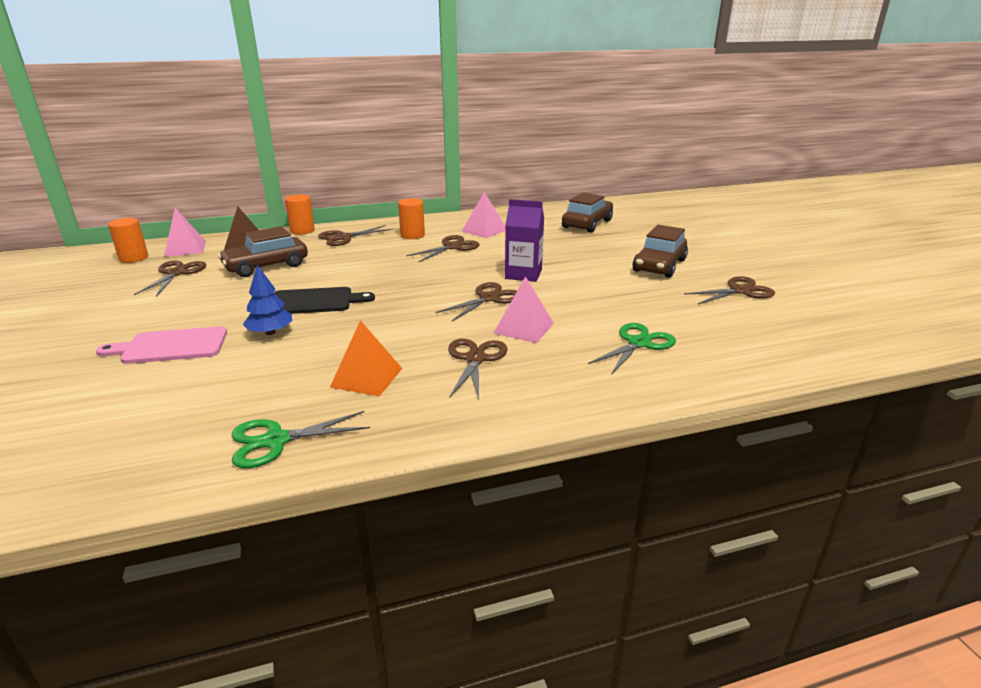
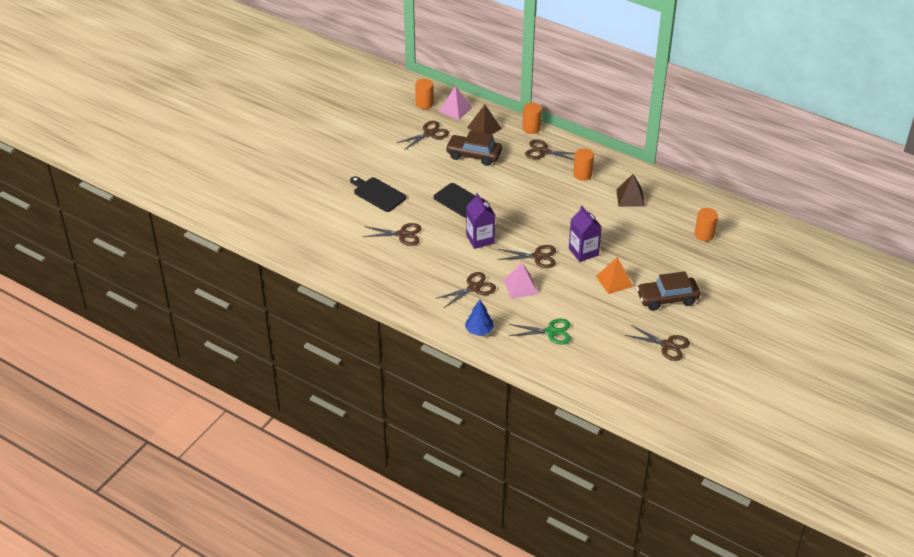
camera: 50 degrees right, 15 degrees up
(170, 346) = (378, 194): pink cutting board -> black cutting board
(270, 332) = (420, 212): blue tree -> blue tree (479, 330)
(276, 441) = (362, 273): green scissors -> none
(367, 377) = (423, 266): orange pyramid -> orange pyramid (614, 281)
(396, 317) = (480, 239): none -> purple carton
(452, 247) = (586, 202): brown scissors -> brown scissors (402, 234)
(484, 230) = (630, 197): pink pyramid -> brown pyramid
(587, 224) = (704, 234): brown car -> orange cylinder

